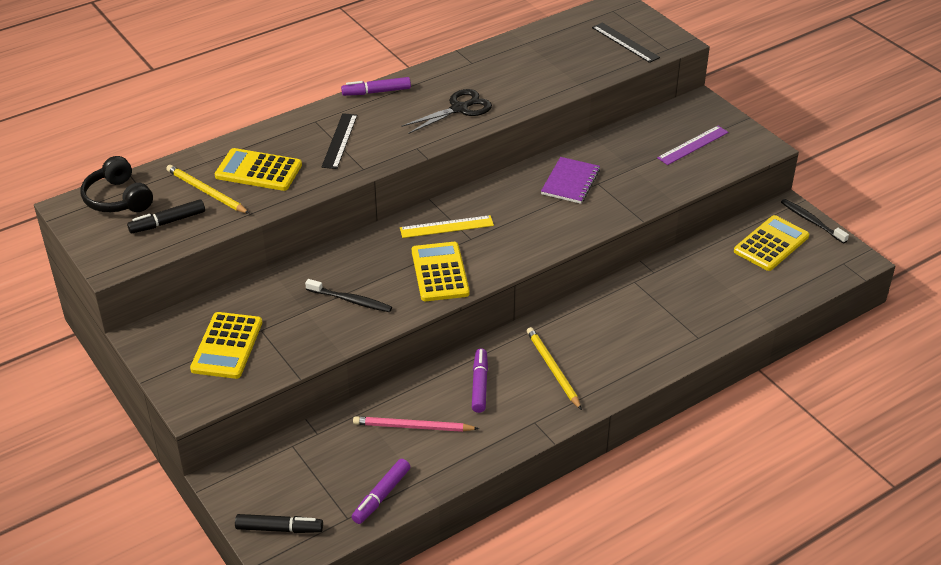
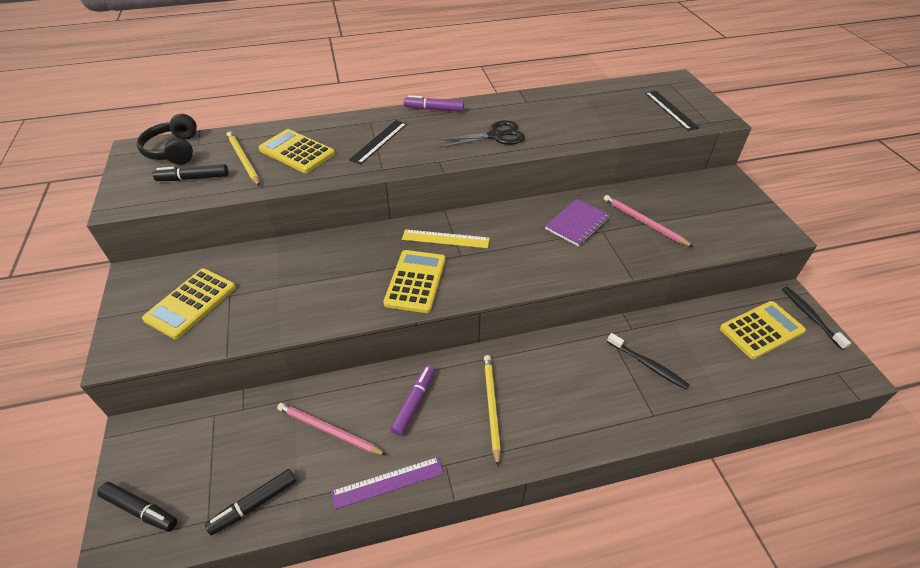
camera: 20 degrees right, 5 degrees up
(351, 300) = (322, 288): black toothbrush -> black toothbrush (648, 365)
(381, 496) = (254, 504): purple marker -> black marker
(634, 166) = (644, 222): none -> pink pencil
(693, 145) = (708, 215): purple ruler -> purple ruler (388, 482)

